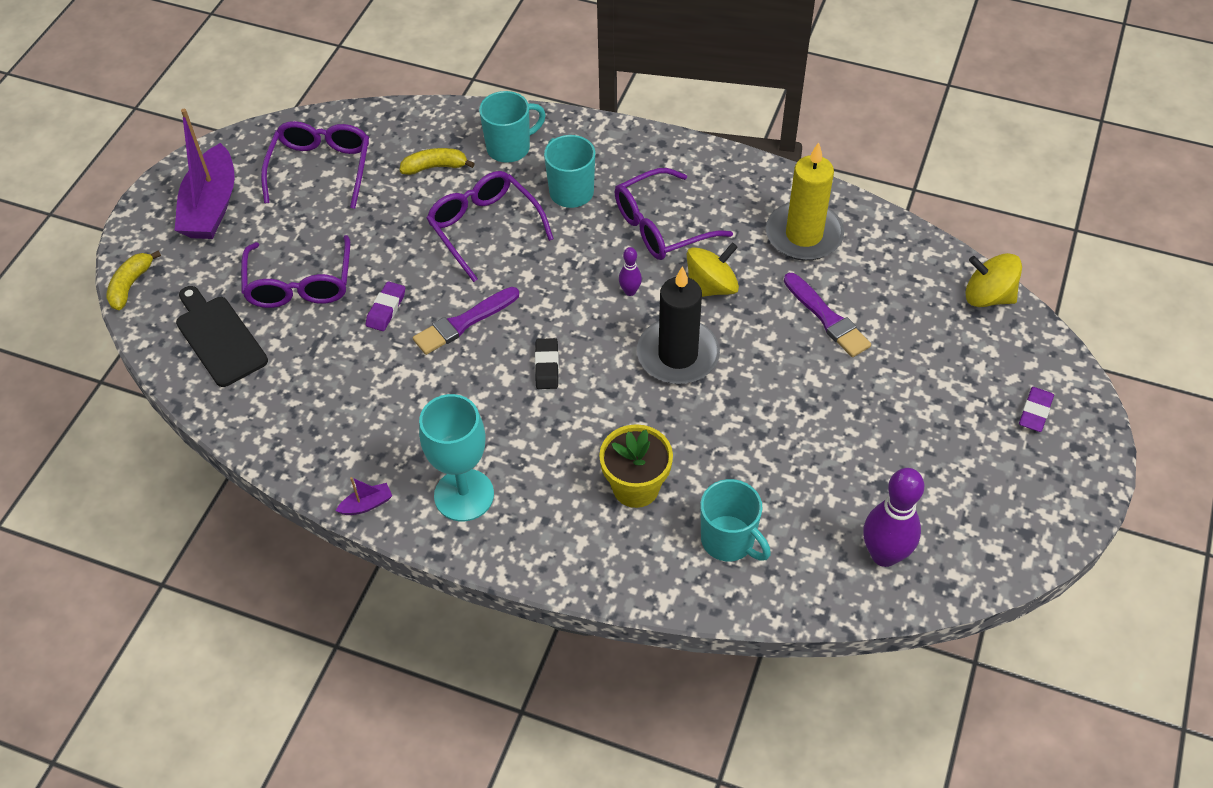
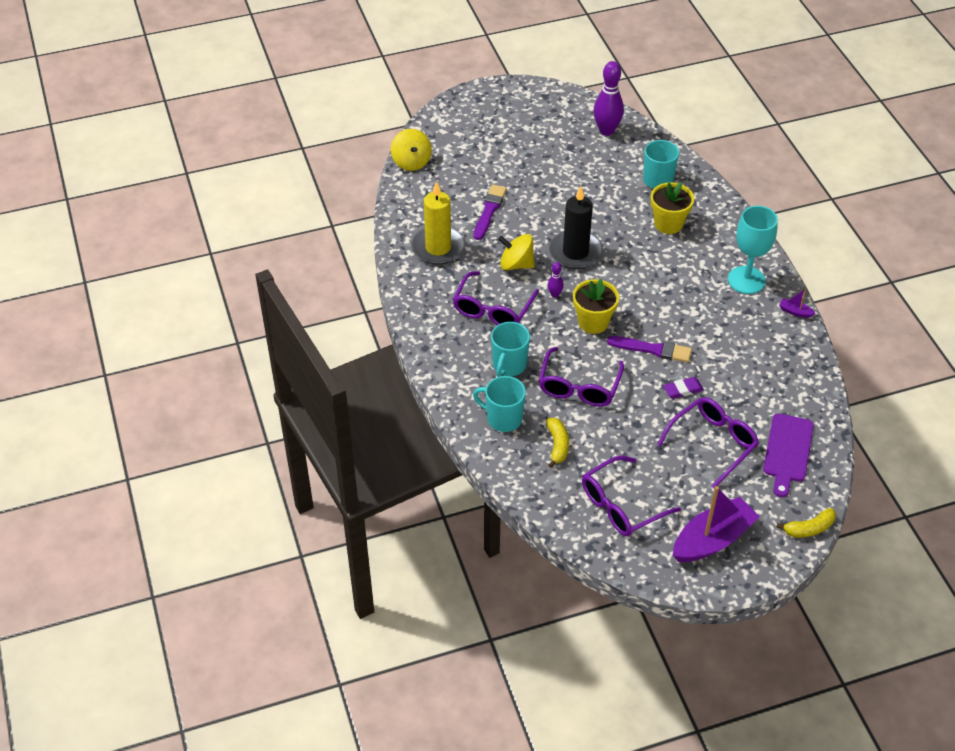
camera: 130 degrees left, 5 degrees down
(219, 338) = (787, 451): black cutting board -> purple cutting board
(435, 167) = (557, 445): yellow banana -> yellow banana turned 135 degrees counterclockwise
(547, 366) = (640, 297): black eraser -> none
(555, 297) = (593, 322): none -> yellow flower pot
(662, 226) = (493, 309): purple glasses -> purple glasses turned 90 degrees clockwise
(1035, 412) = (472, 118): purple eraser -> none

